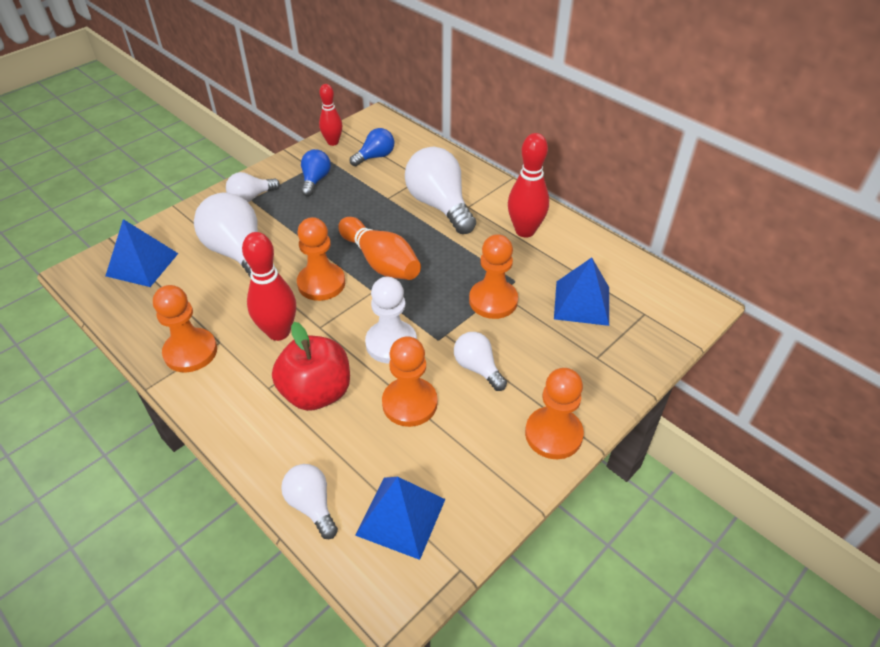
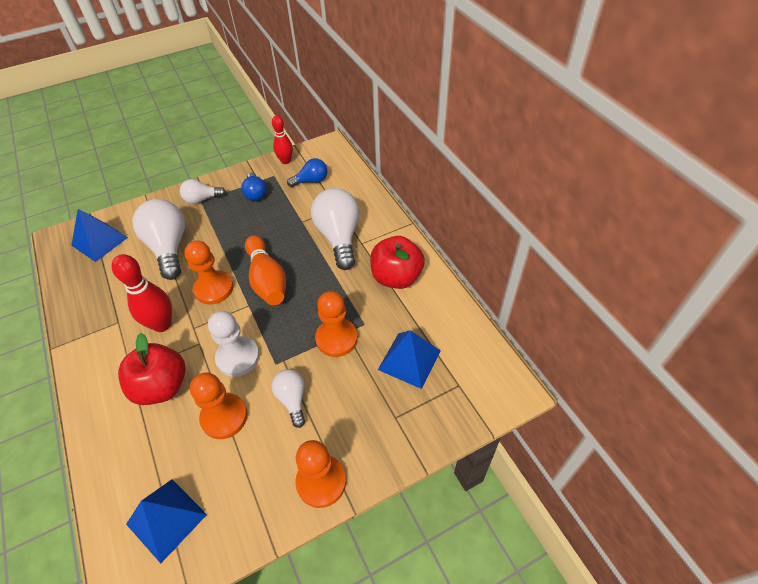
camera: 20 degrees right, 5 degrees up
(190, 352) = (94, 325): orange pawn -> none
(312, 505) = (109, 486): white light bulb -> none
(315, 180) = (255, 193): blue light bulb -> blue light bulb turned 135 degrees clockwise
(525, 231) = (396, 277): red bowling pin -> red apple

